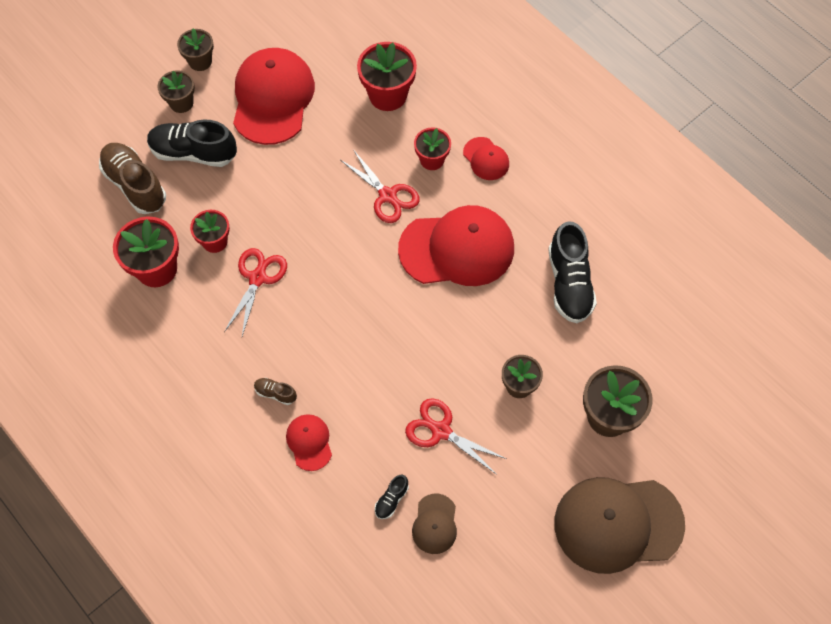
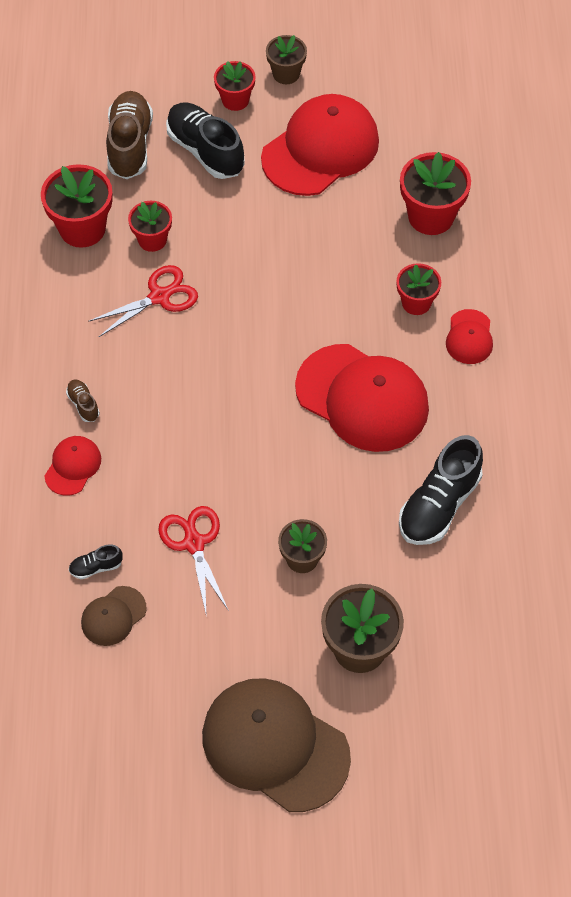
camera: 40 degrees right, 5 degrees down
(181, 103) = (235, 100): brown flower pot -> red flower pot
(387, 195) = (343, 306): red scissors -> none

